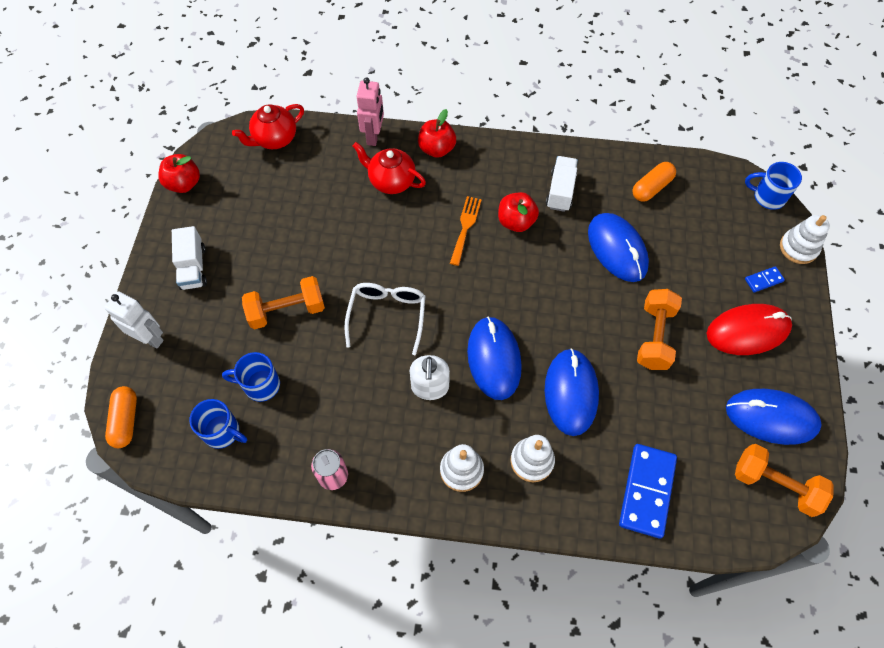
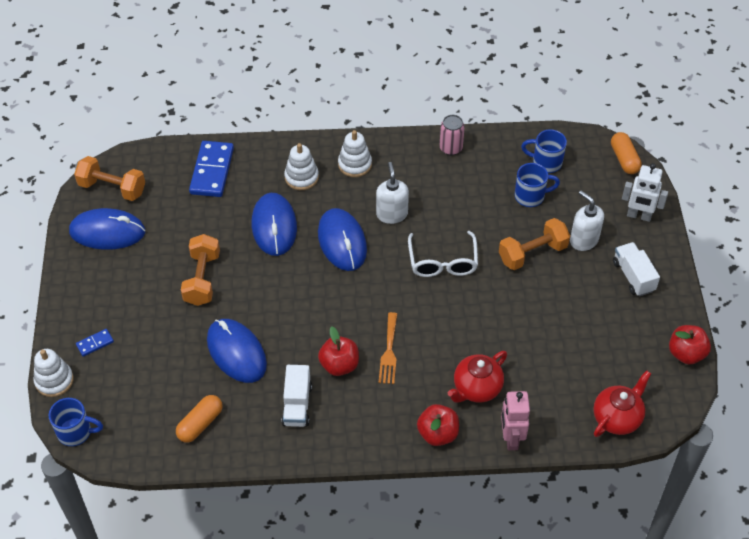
camera: 170 degrees right, 10 degrees down
(225, 318) = (583, 240): none -> white soap dispenser
(391, 181) = (476, 389): red teapot -> red teapot turned 120 degrees clockwise
(747, 331) = (117, 295): red mouse -> none

